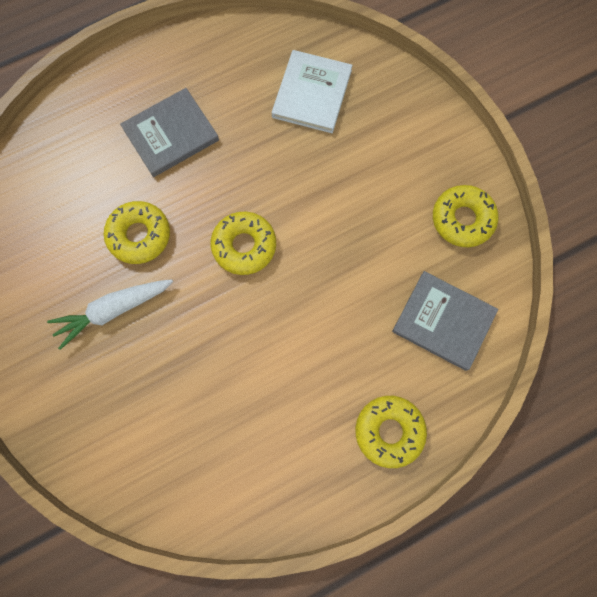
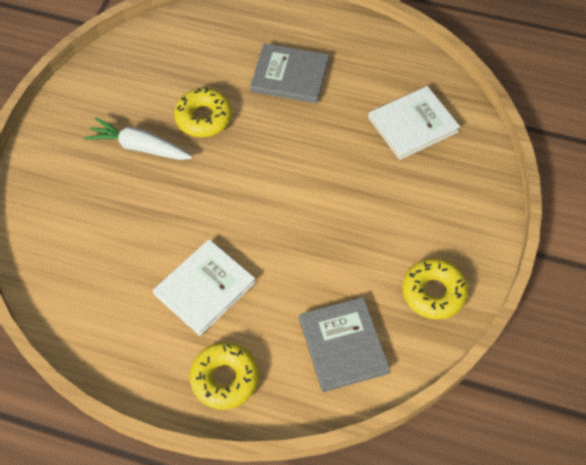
camera: 45 degrees right, 15 degrees down
(244, 246) = (261, 179): yellow donut -> none
(298, 377) = (204, 288): none -> white book

